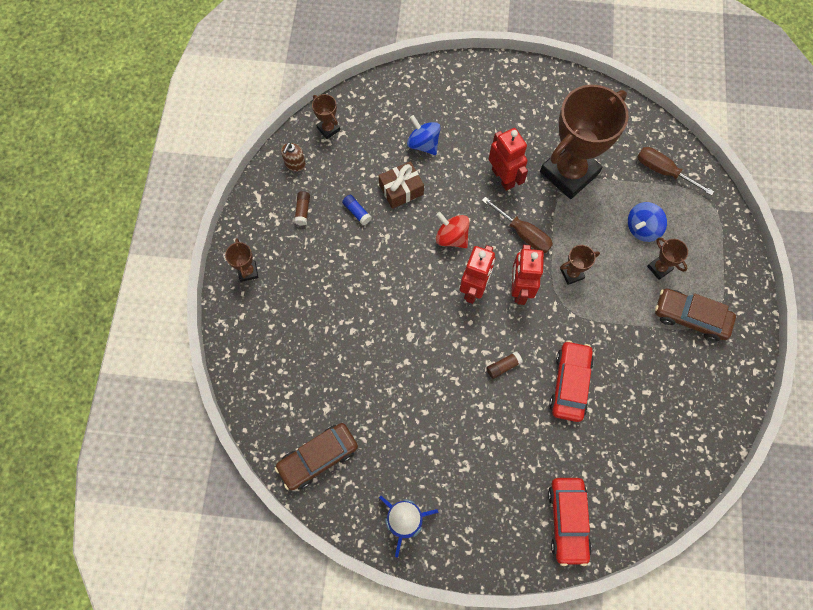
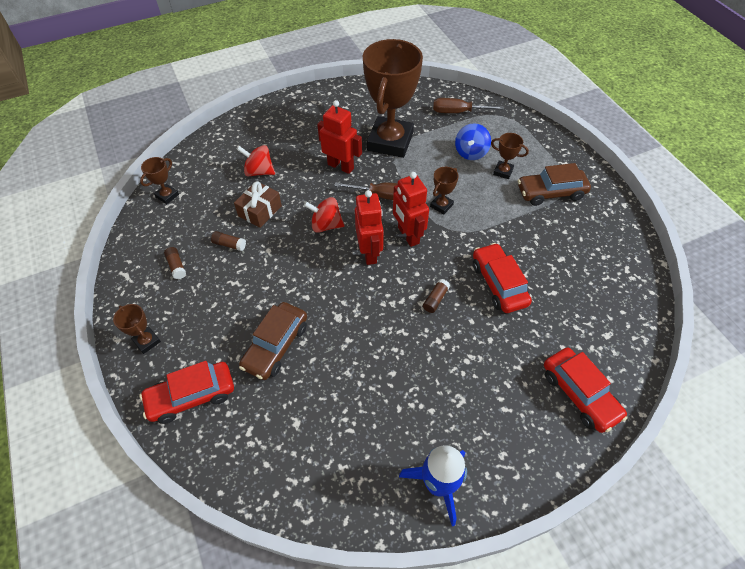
camera: 30 degrees left, 15 degrees down
(260, 340) = (192, 396): none -> red car
(295, 164) = (149, 234): brown soap dispenser -> none
(318, 458) = (315, 474): brown car -> brown car (276, 346)
(328, 129) = (167, 196): brown trophy -> brown trophy turned 75 degrees counterclockwise
(357, 212) = (229, 244): blue glue stick -> brown glue stick
(423, 144) = (259, 171): blue spinning top -> red spinning top

